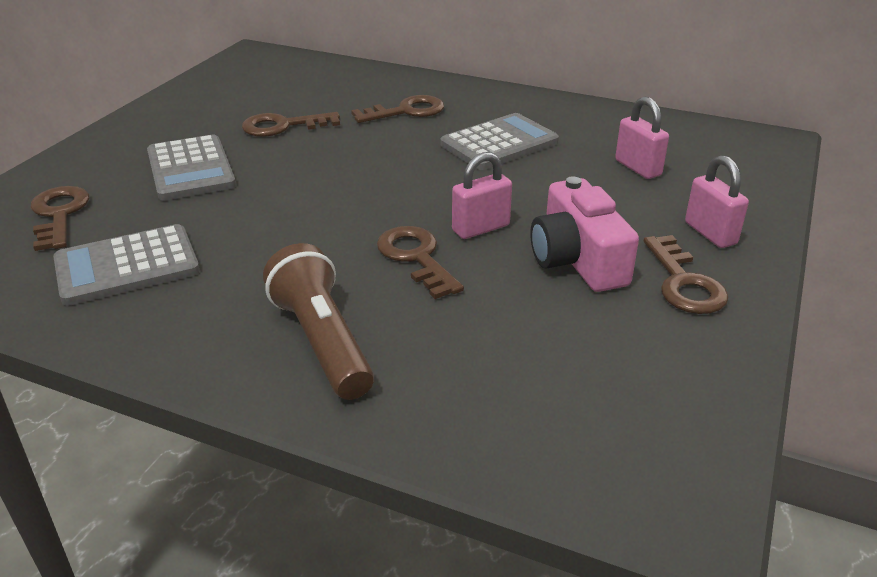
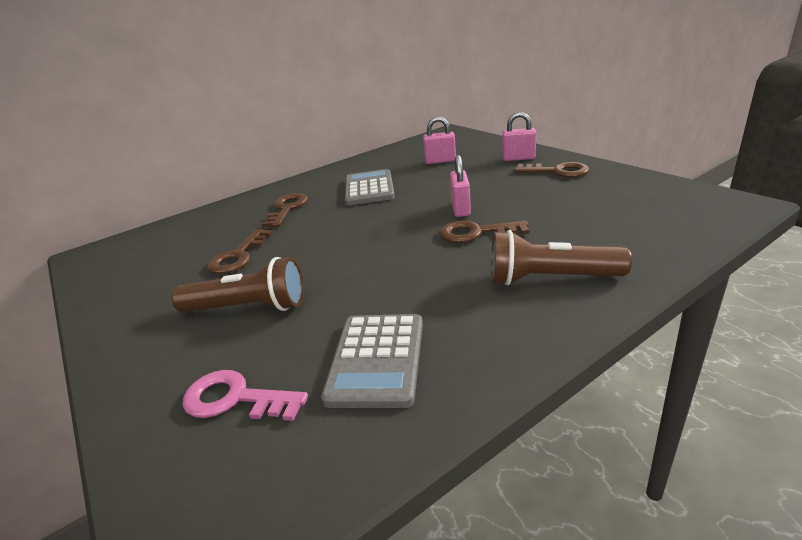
camera: 55 degrees left, 5 degrees down
(59, 214) = (235, 398): brown key -> pink key
(191, 169) = (248, 308): grey calculator -> brown flashlight
(577, 260) = (517, 190): pink camera -> none

